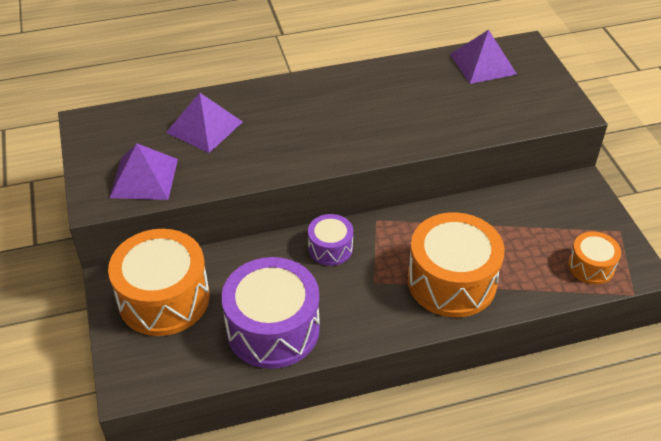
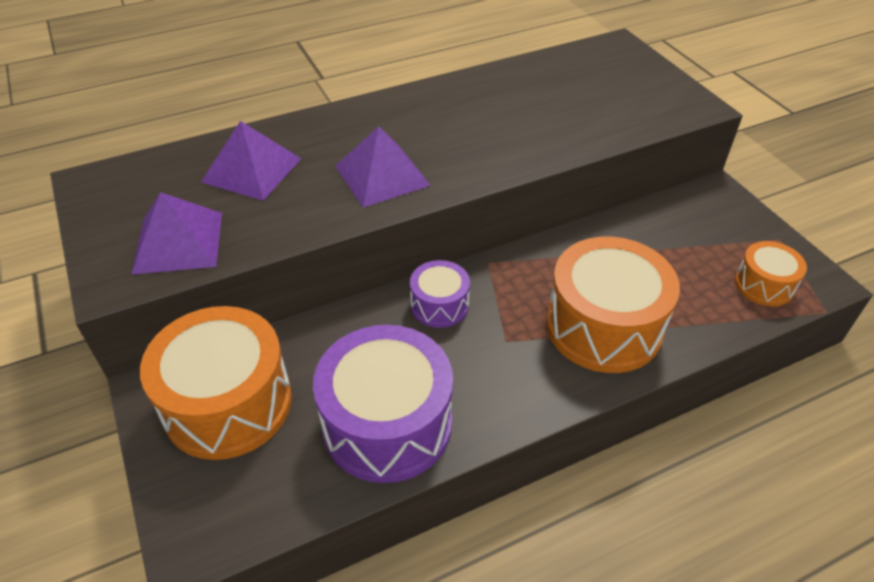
camera: 10 degrees left, 0 degrees up
(483, 64) = (576, 66): purple pyramid -> purple pyramid (382, 175)

